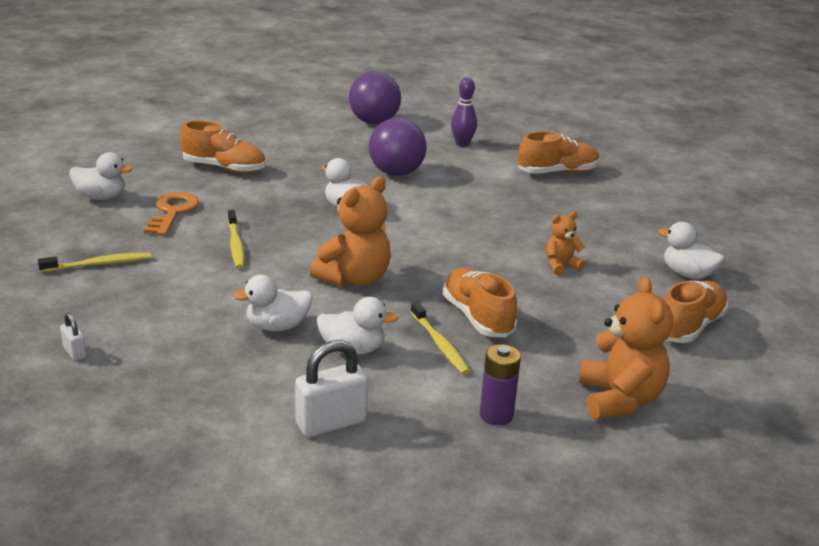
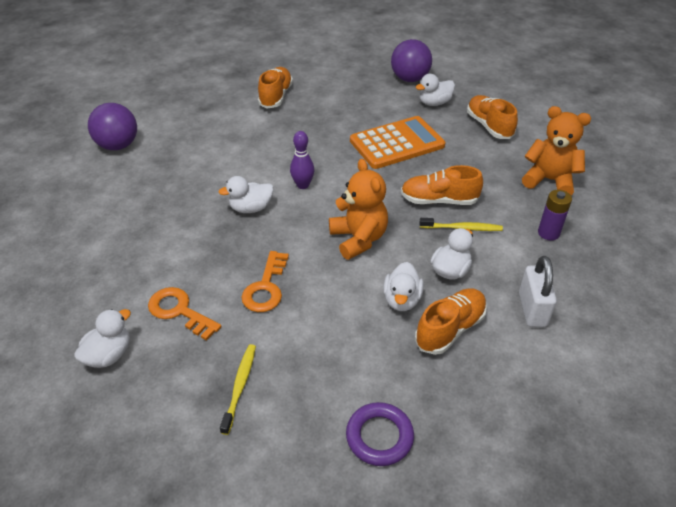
camera: 60 degrees left, 15 degrees up
(75, 352) = (379, 437): white padlock -> purple ring
(224, 168) = (123, 255): orange shoe -> orange shoe (450, 329)
(236, 245) = (266, 287): yellow toothbrush -> orange key
(396, 173) = (215, 165): purple ball -> purple ball (410, 79)
(462, 144) = (197, 118): purple bowling pin -> purple bowling pin (303, 185)
(561, 266) = (397, 143): orange teddy bear -> orange calculator

